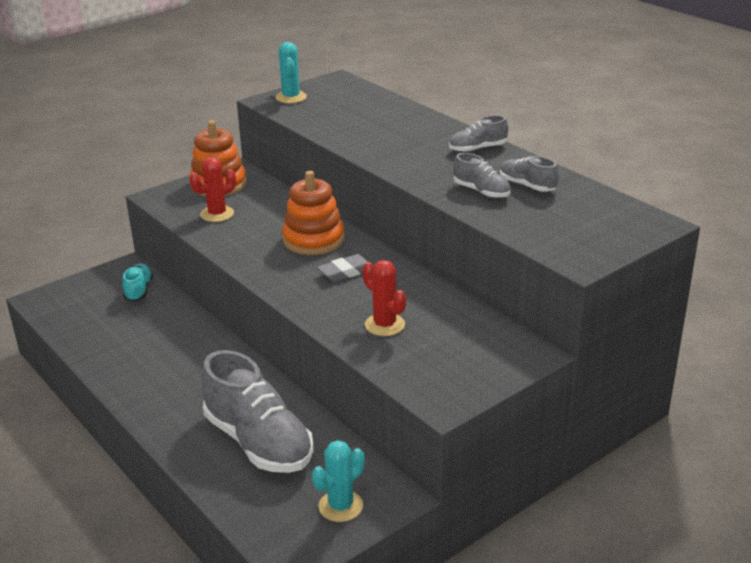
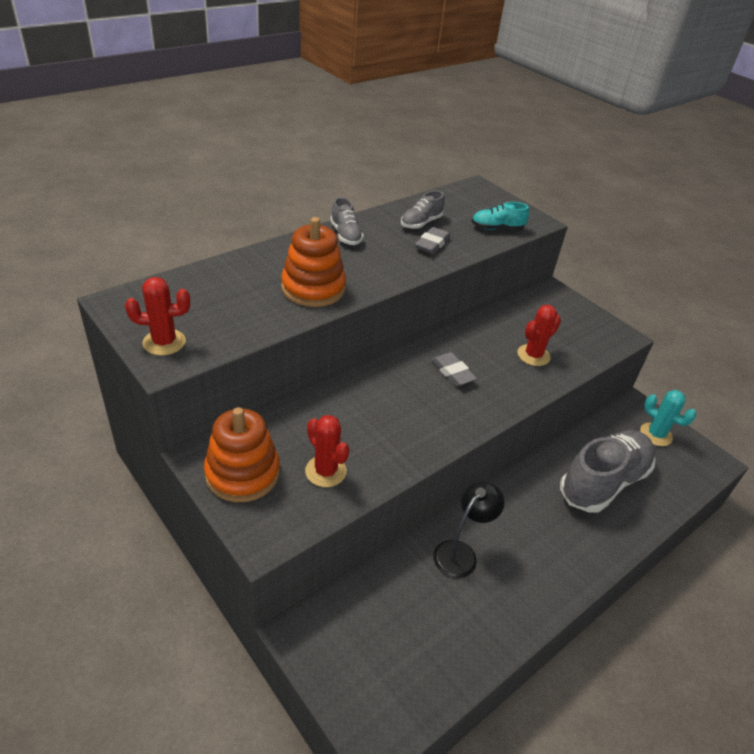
camera: 95 degrees left, 10 degrees up
(139, 290) = (360, 608): turquoise shoe -> turquoise shoe (497, 228)
(180, 339) = (460, 553): none -> black lamp
(291, 97) = (164, 342): turquoise cactus -> red cactus
(313, 240) = (392, 391): orange stacking toy -> orange stacking toy (313, 288)
(481, 192) = (432, 244): grey shoe -> grey eraser

